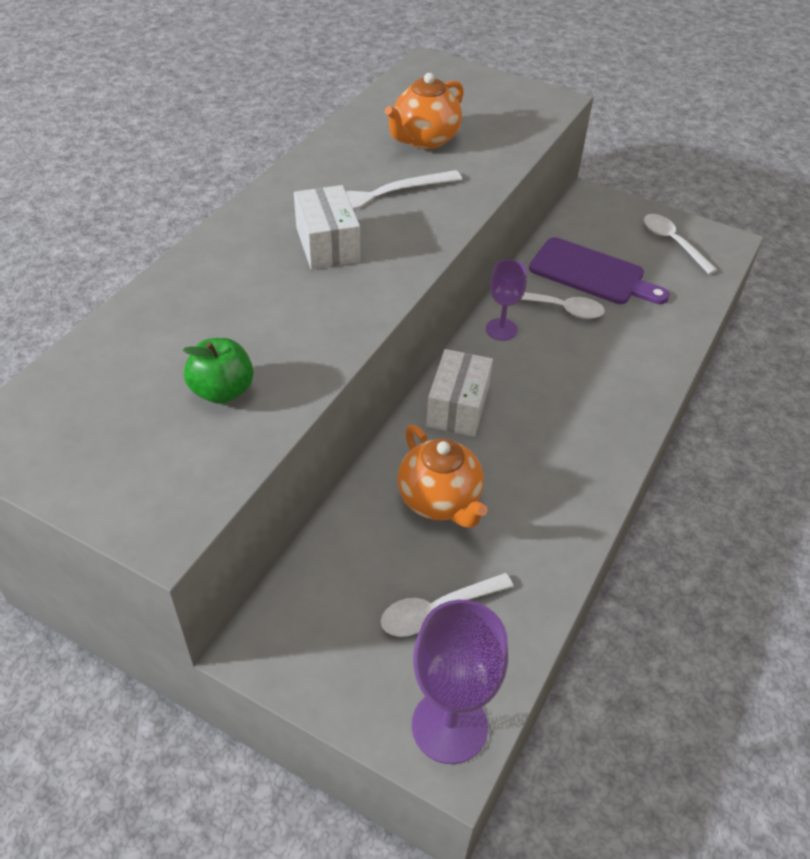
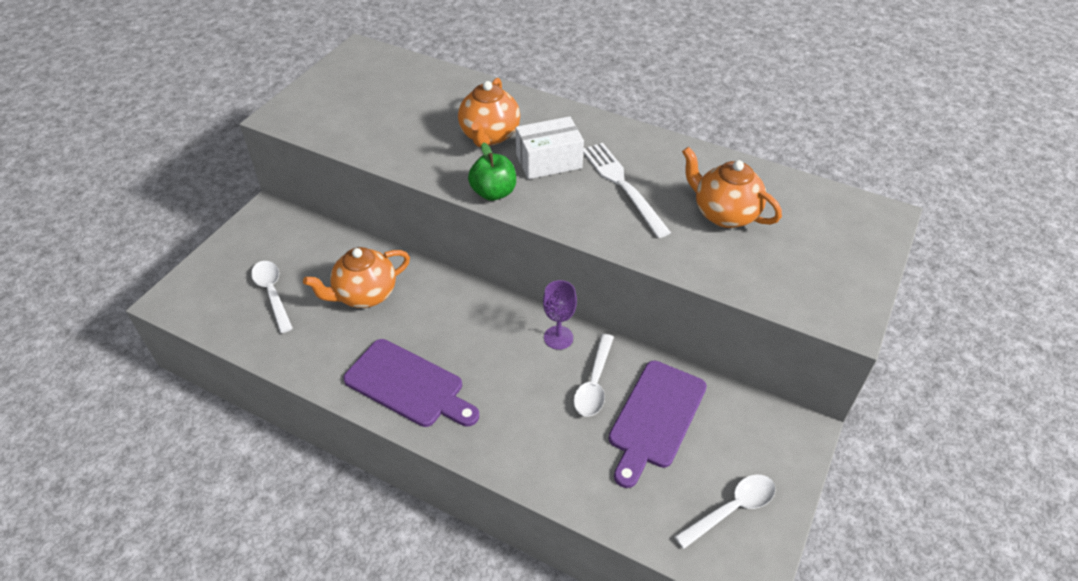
camera: 90 degrees right, 0 degrees up
(222, 391) = (388, 125): green apple -> green apple (493, 193)
(267, 291) = (489, 136): none -> orange teapot
(449, 726) = (189, 299): purple goblet -> none
(458, 407) = (460, 306): white box -> none
(579, 450) = (408, 385): none -> purple cutting board

